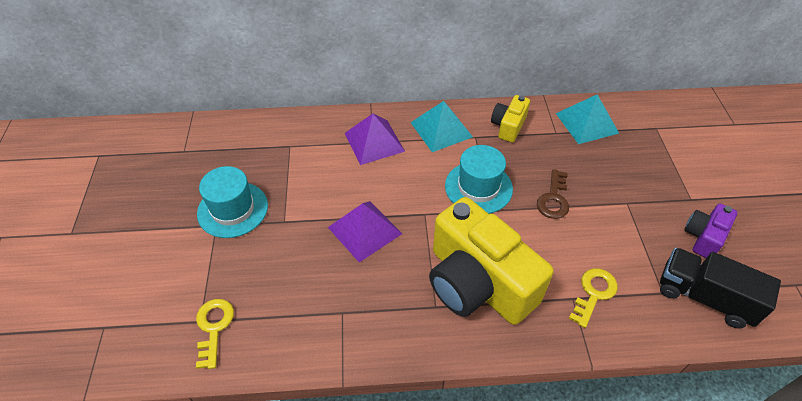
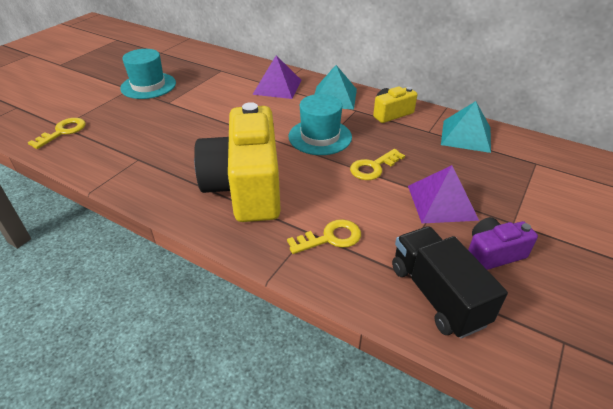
camera: 35 degrees right, 10 degrees down
(364, 230) = (209, 126): purple pyramid -> purple pyramid (441, 202)
(553, 199) = (373, 167): brown key -> yellow key

